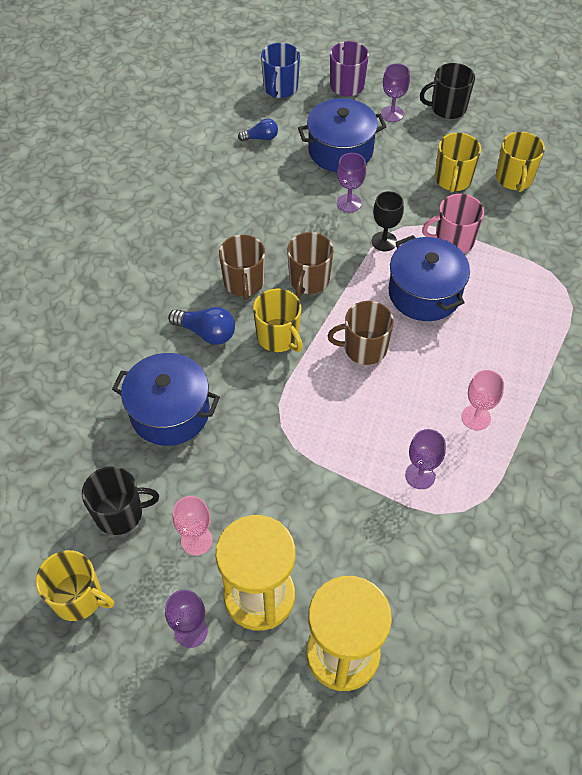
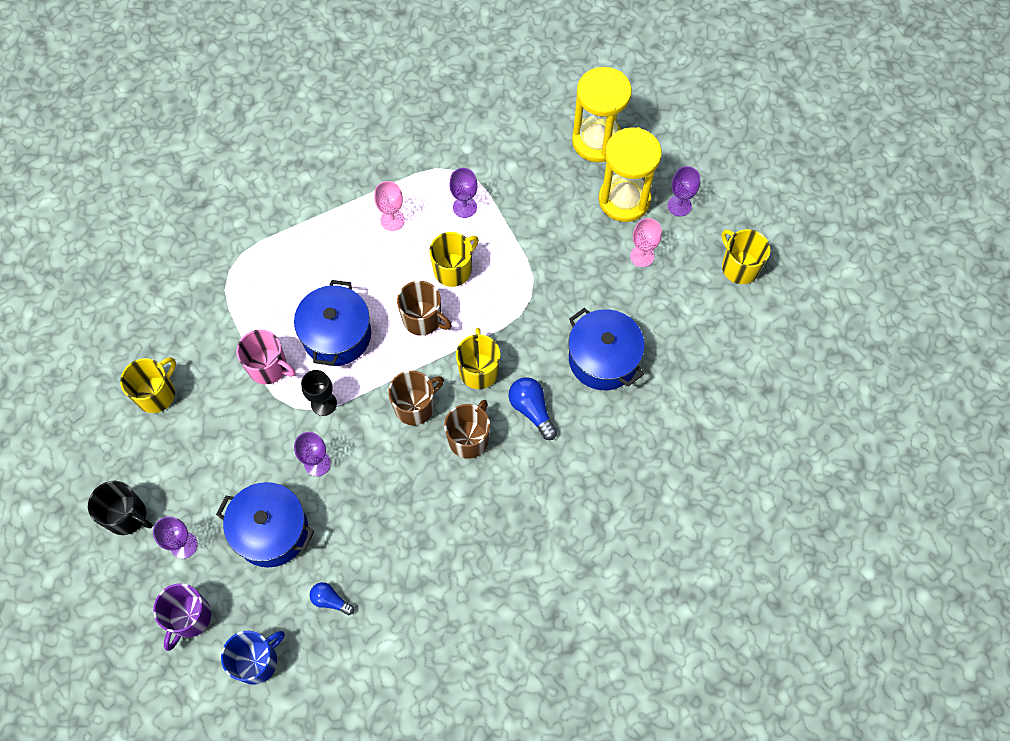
camera: 145 degrees left, 10 degrees up
(120, 513) = (682, 305): black mug -> none
(453, 179) = (207, 428): yellow mug -> yellow mug (453, 269)

